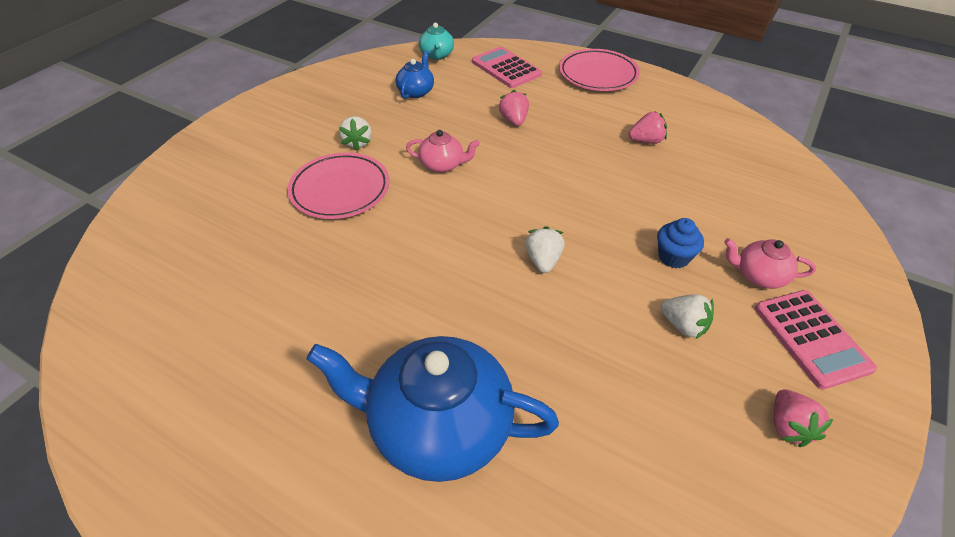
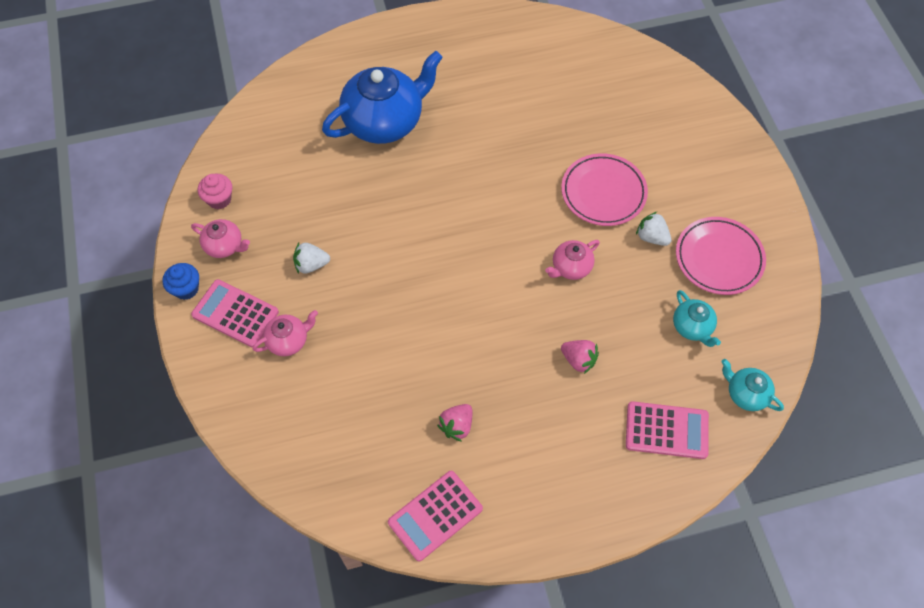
camera: 135 degrees right, 15 degrees up
(416, 91) = (692, 327): blue teapot -> turquoise teapot
(543, 260) = (425, 245): white strawberry -> none
(598, 74) = (580, 498): pink plate -> pink plate (719, 258)
(673, 257) = (350, 313): blue cupcake -> blue cupcake (186, 289)
(707, 115) = (435, 515): none -> pink calculator
(765, 504) = (219, 199): none -> pink cupcake
(788, 426) = (225, 246): pink strawberry -> pink teapot

